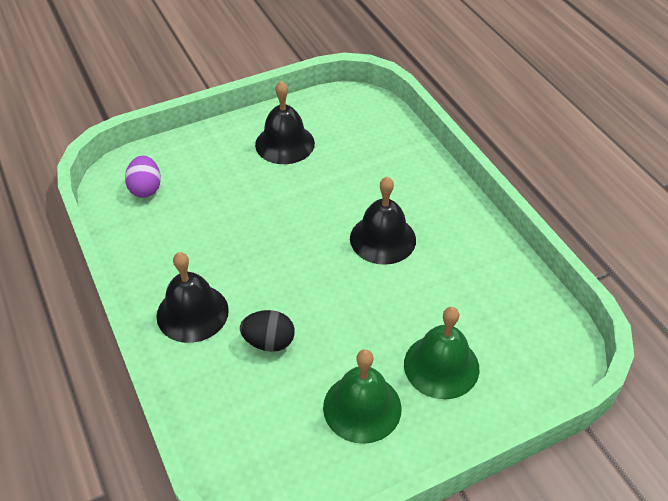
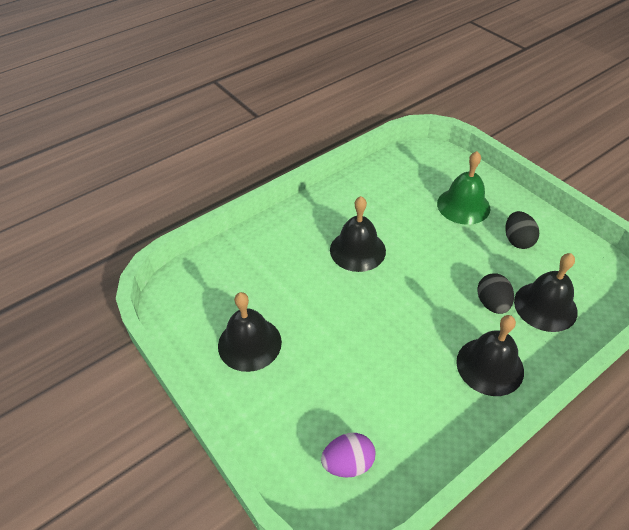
camera: 100 degrees left, 0 degrees up
(248, 395) = (545, 306): none -> black bell
(362, 407) = (517, 240): green bell -> black egg

